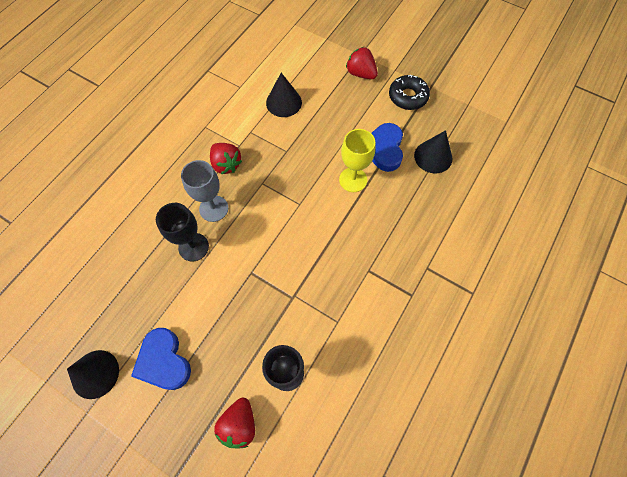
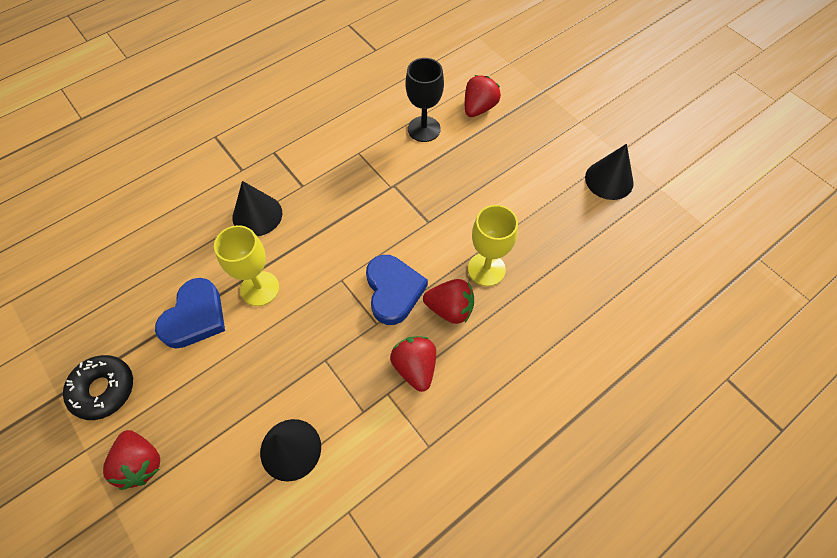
camera: 160 degrees left, 5 degrees down
(164, 361) = (539, 170): blue heart -> blue heart (393, 291)
(193, 247) = (486, 269): black goblet -> yellow goblet
(213, 208) = (450, 309): grey goblet -> red strawberry
(433, 157) = (142, 285): black cone -> black cone (257, 215)

